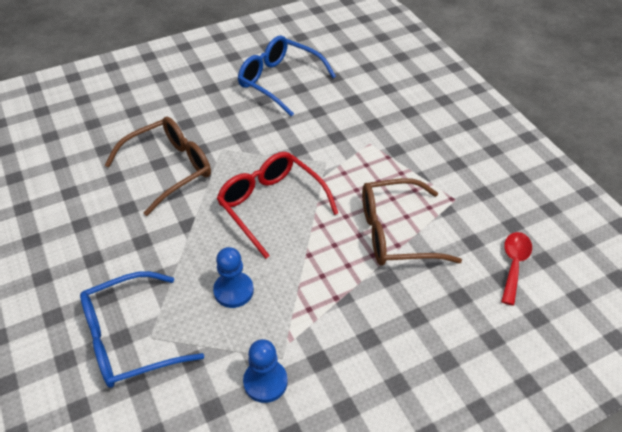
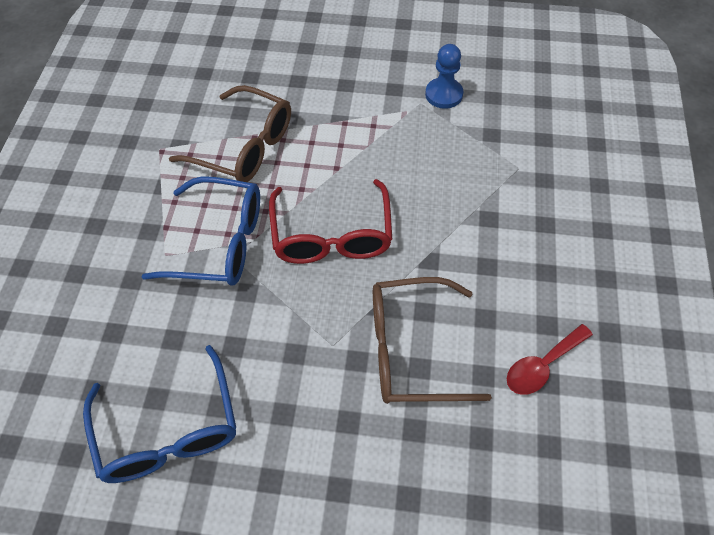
camera: 145 degrees left, 10 degrees up
(130, 339) = (536, 174): blue glasses -> blue glasses (219, 242)
(233, 291) = (425, 170): blue pawn -> none
(514, 264) = (184, 76): red spoon -> red spoon (542, 365)

